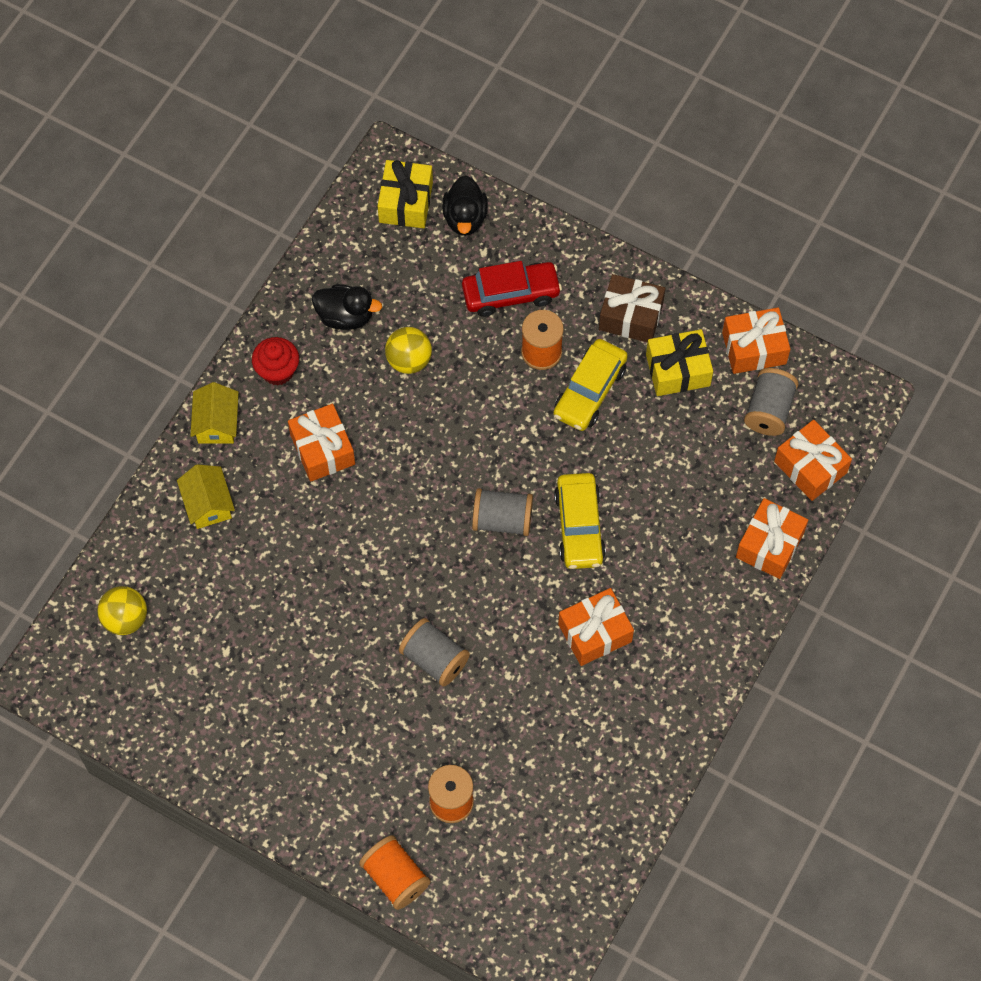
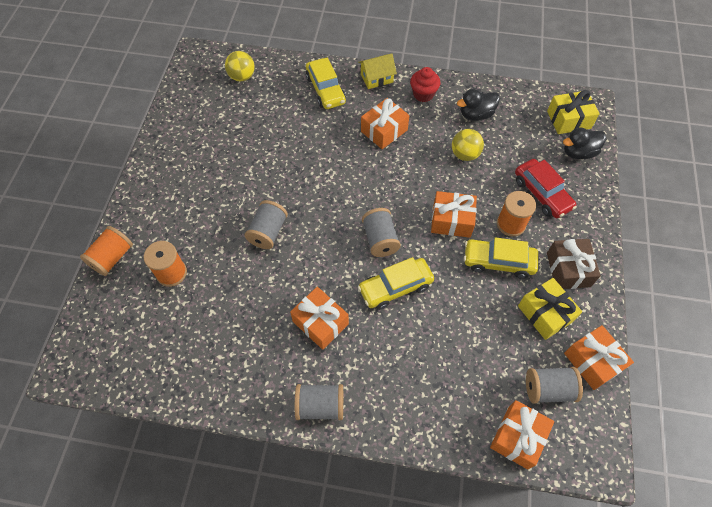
camera: 70 degrees right, 5 degrees down
(208, 504) = (325, 90): yellow house -> yellow car
(345, 316) = (476, 114): black duck -> black duck turned 75 degrees clockwise
(701, 666) = (320, 406): none -> grey spool
(770, 545) = (438, 426): orange gift -> orange gift (451, 221)

